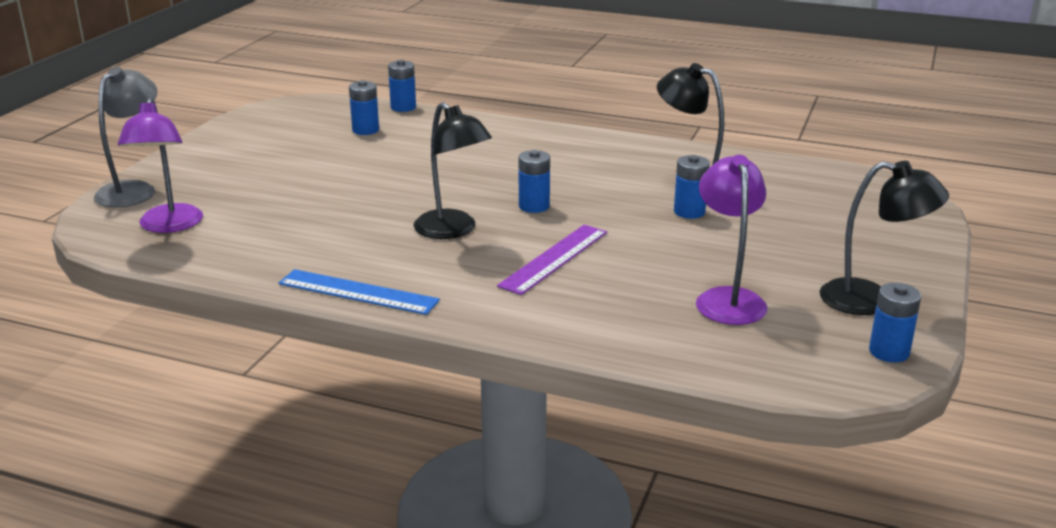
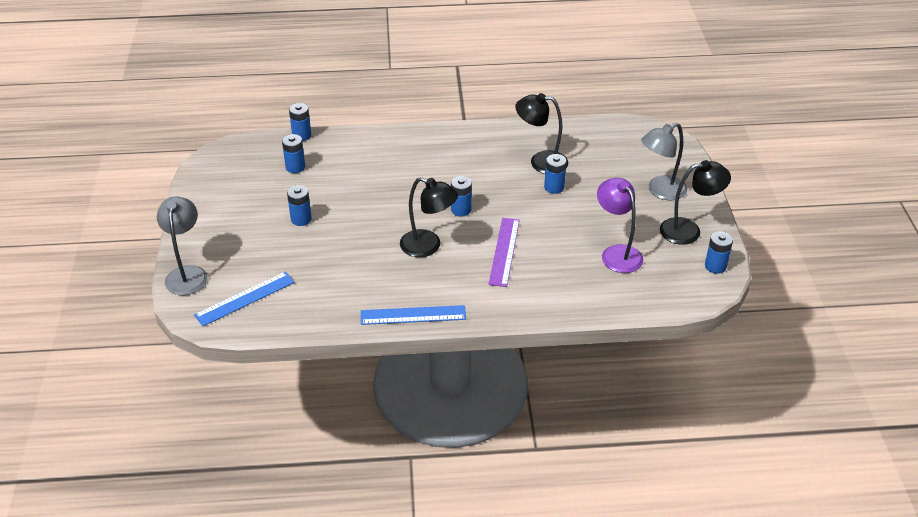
camera: 25 degrees left, 15 degrees up
(169, 226) = (245, 299): purple lamp -> blue ruler
(320, 173) = (301, 219): none -> blue battery
(856, 248) = (660, 191): none -> grey lamp

